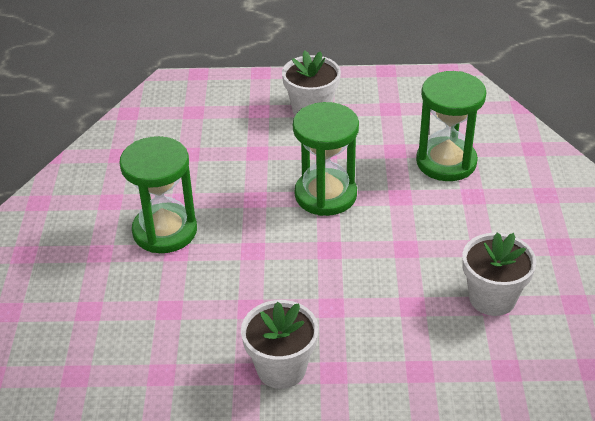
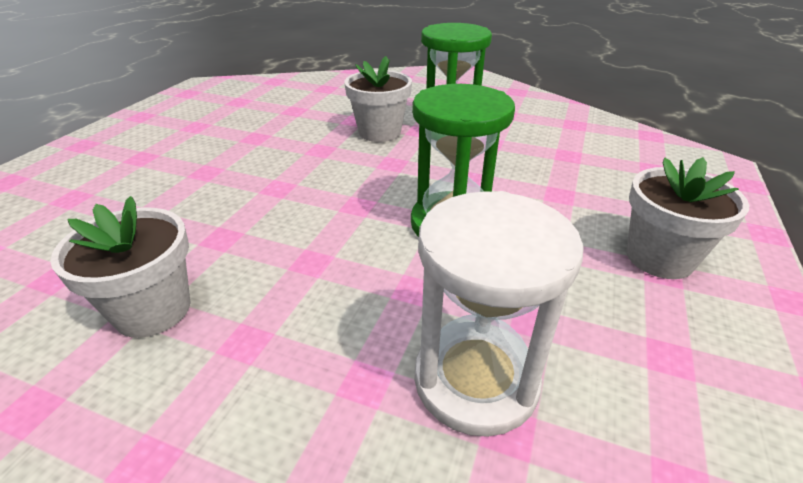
camera: 110 degrees right, 5 degrees down
(281, 368) = (240, 150): white flower pot -> white flower pot (379, 132)
(446, 162) = (475, 380): green hourglass -> white hourglass

